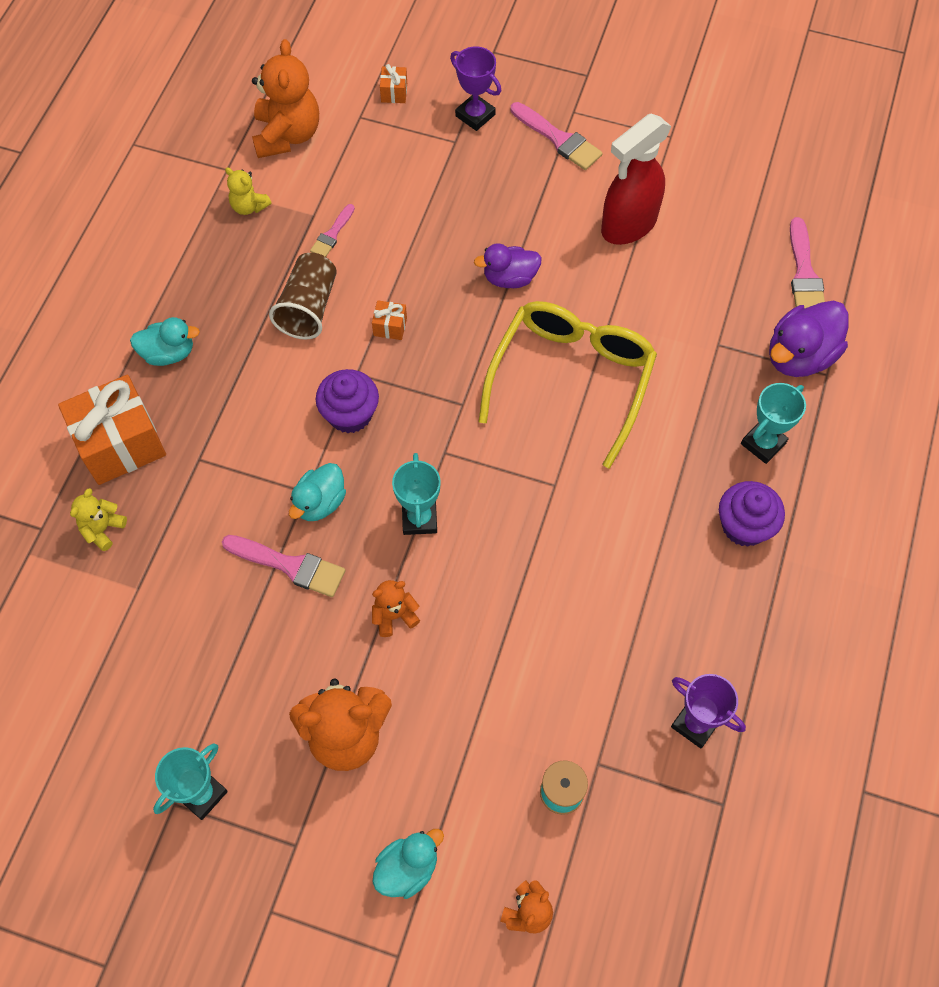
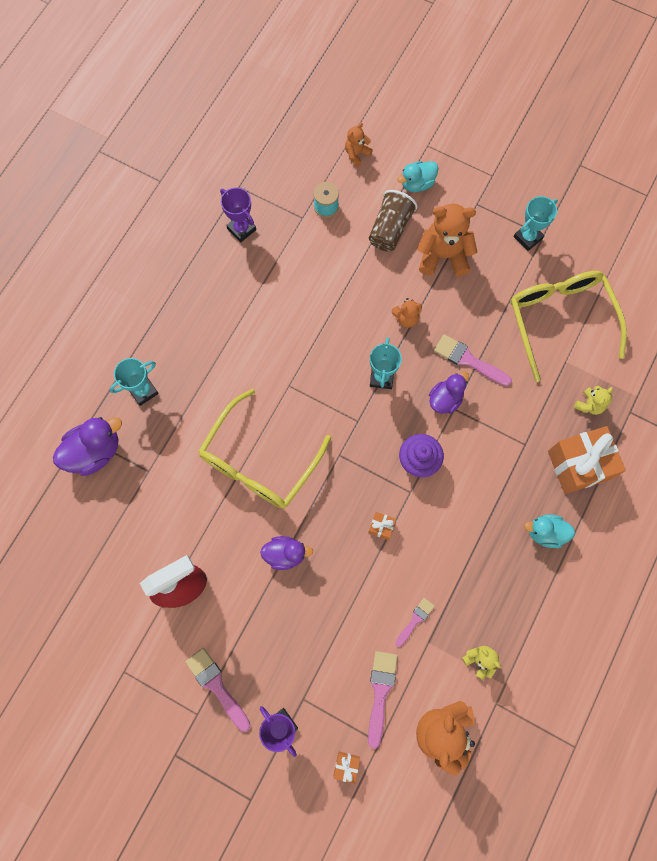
camera: 170 degrees left, 10 degrees up
(146, 654) = (560, 320): none -> yellow glasses
(308, 308) = (440, 554): brown cup -> brown cup (390, 229)
(320, 502) = (445, 399): turquoise duck -> purple duck
(744, 526) = (175, 338): purple cupcake -> none
(804, 273) = (65, 519): pink brush -> pink brush (380, 692)

